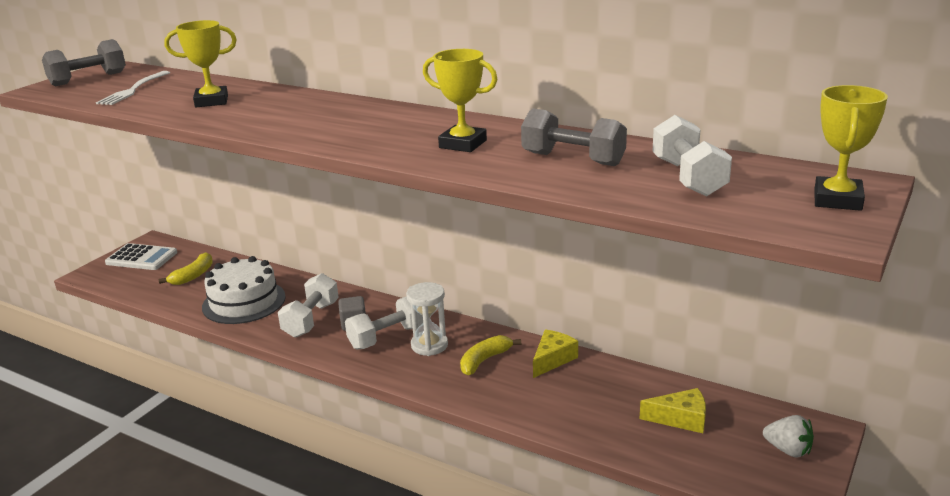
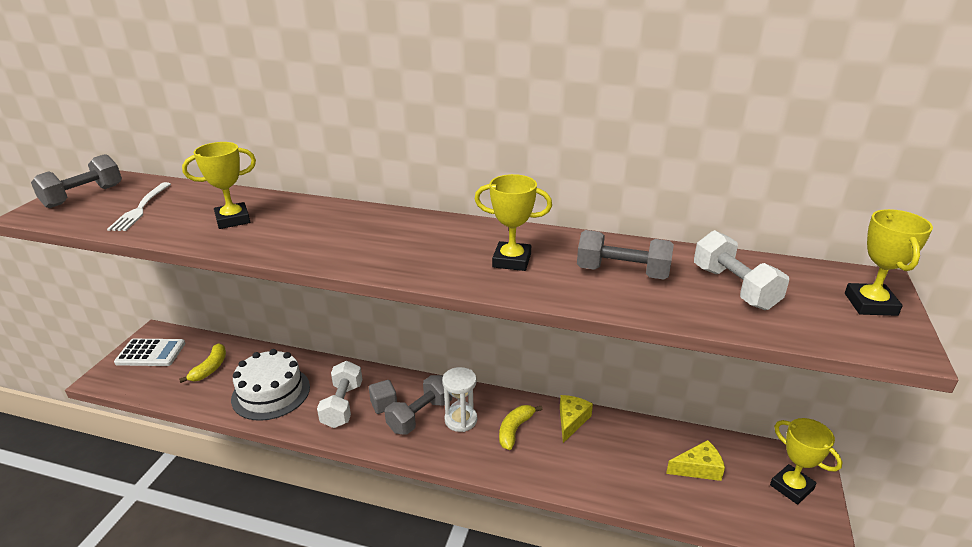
camera: 15 degrees left, 5 degrees up
(387, 337) = (420, 416): white dumbbell -> grey dumbbell
(788, 450) = (791, 487): white strawberry -> yellow trophy

